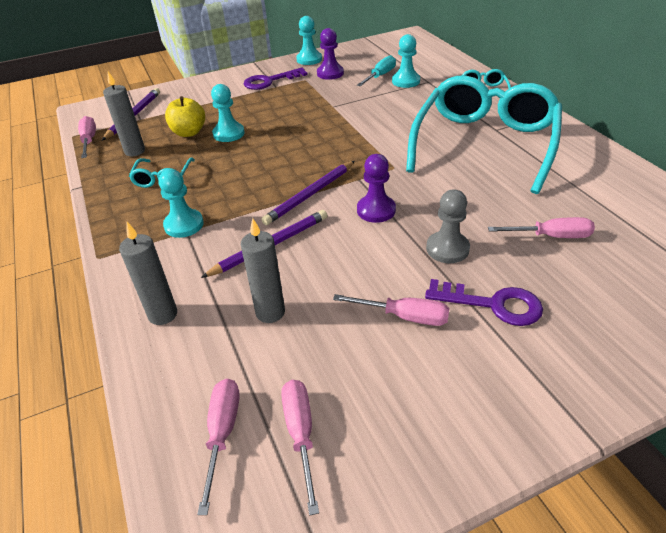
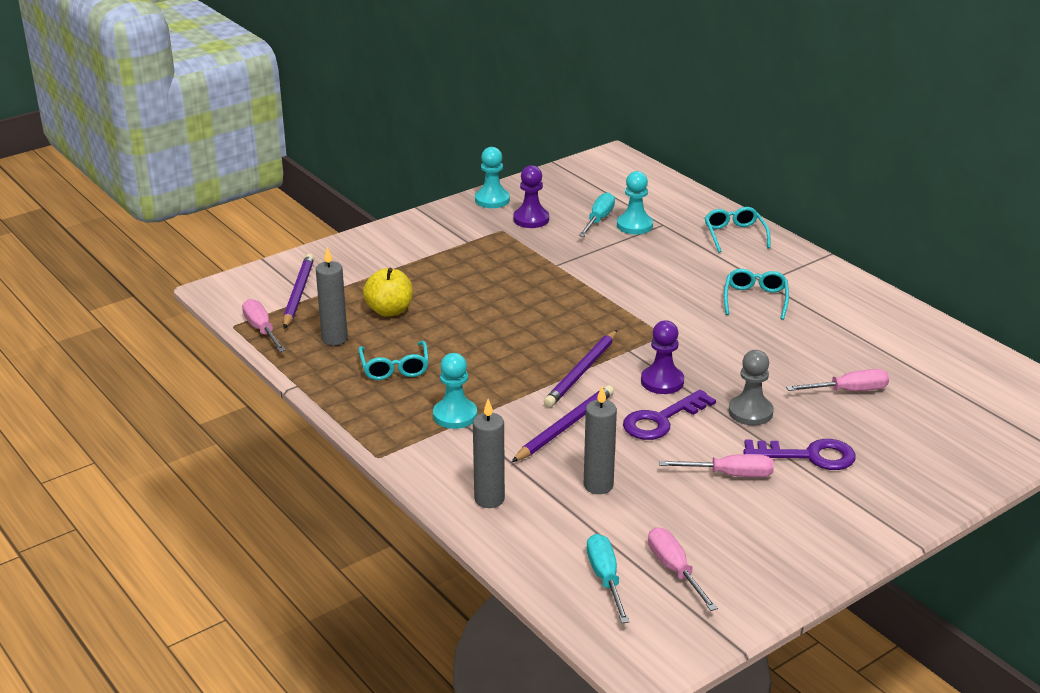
camera: 15 degrees left, 10 degrees down
(222, 433) = (605, 578): pink screwdriver -> turquoise screwdriver
(229, 134) = (442, 308): turquoise pawn -> none
(270, 81) = (455, 234): purple key -> purple key (661, 420)
(484, 143) = (755, 299): turquoise glasses -> turquoise glasses, size x0.41

